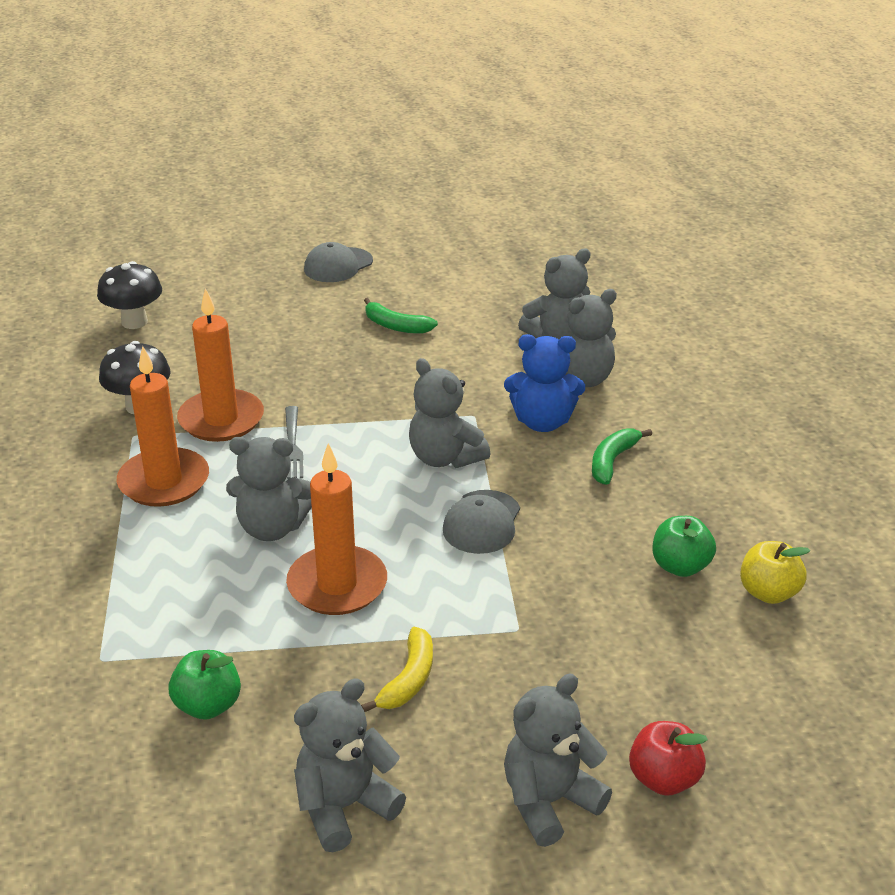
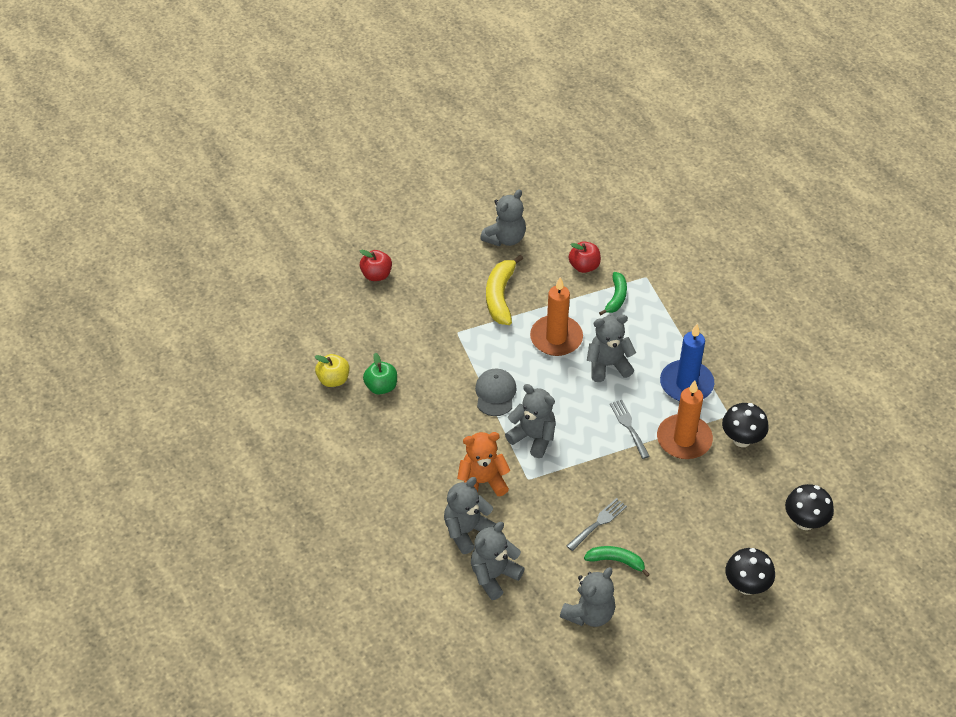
camera: 165 degrees right, 15 degrees up
(164, 481) = (686, 384): orange candle -> blue candle
(208, 705) = (584, 266): green apple -> red apple
(253, 286) = (746, 586): none -> black mushroom
(338, 265) = (696, 631): grey cap -> none
(398, 360) = (598, 523): none -> grey fork
(408, 679) = (500, 296): yellow banana -> yellow banana, size x1.56
(542, 422) = (482, 482): blue teddy bear -> orange teddy bear
(549, 801) = (423, 256): grey teddy bear -> grey teddy bear (589, 613)
(612, 461) = (431, 457): green banana -> green banana (616, 297)

